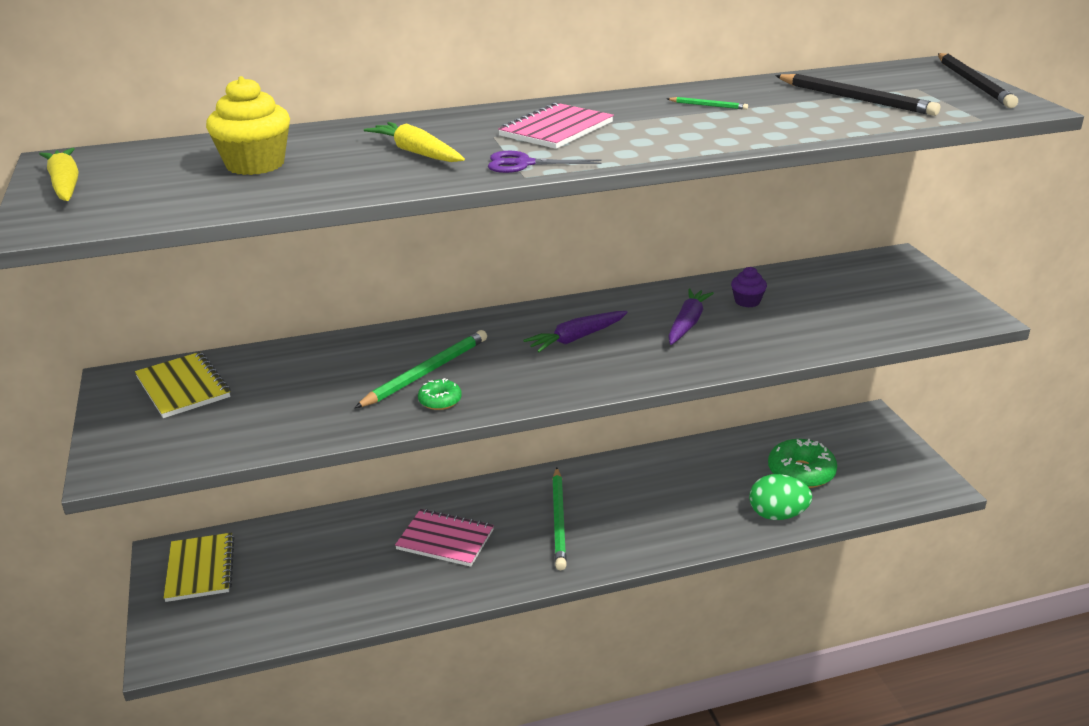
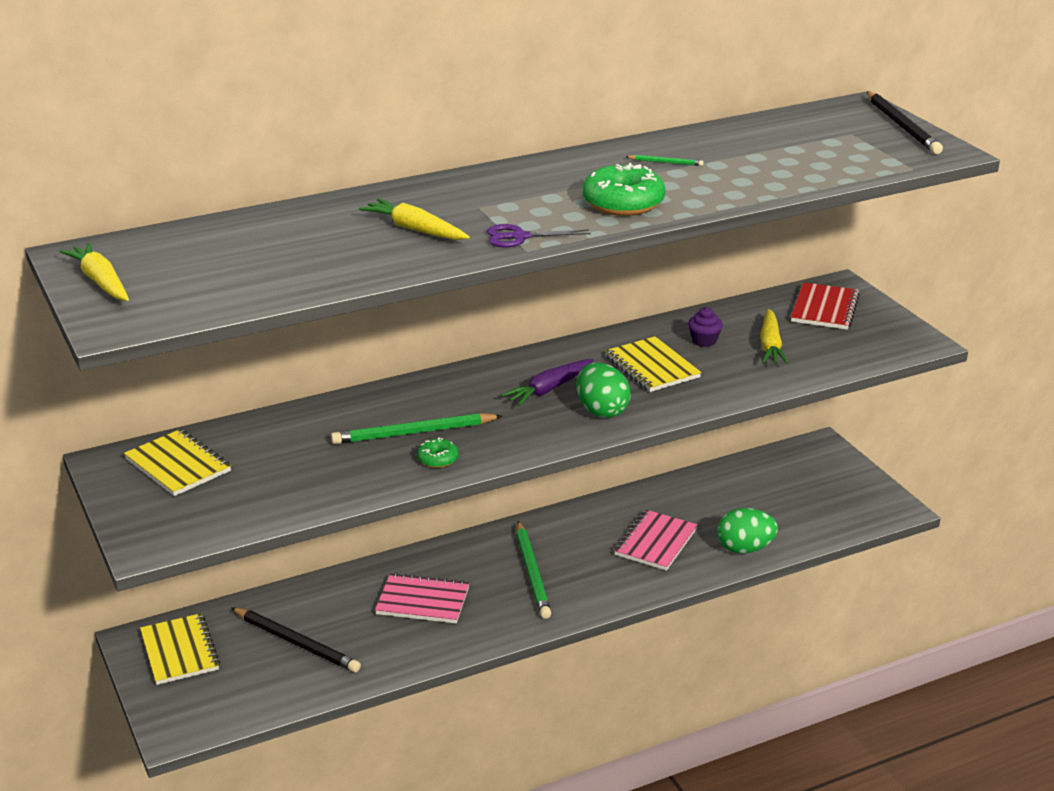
camera: 10 degrees left, 0 degrees up
(255, 164) = (269, 250): yellow cupcake -> none
(426, 372) = (414, 433): green pencil -> green pencil turned 135 degrees counterclockwise
(556, 129) = (534, 196): pink notebook -> pink notebook (655, 542)
(624, 363) = (601, 411): none -> green egg
(687, 323) = (652, 367): purple carrot -> yellow notebook
(801, 472) = (761, 506): green donut -> green donut (623, 203)
(815, 310) = (770, 345): none -> yellow carrot
(856, 99) = (799, 148): black pencil -> black pencil (296, 642)
(878, 278) = (825, 309): none -> red notebook

